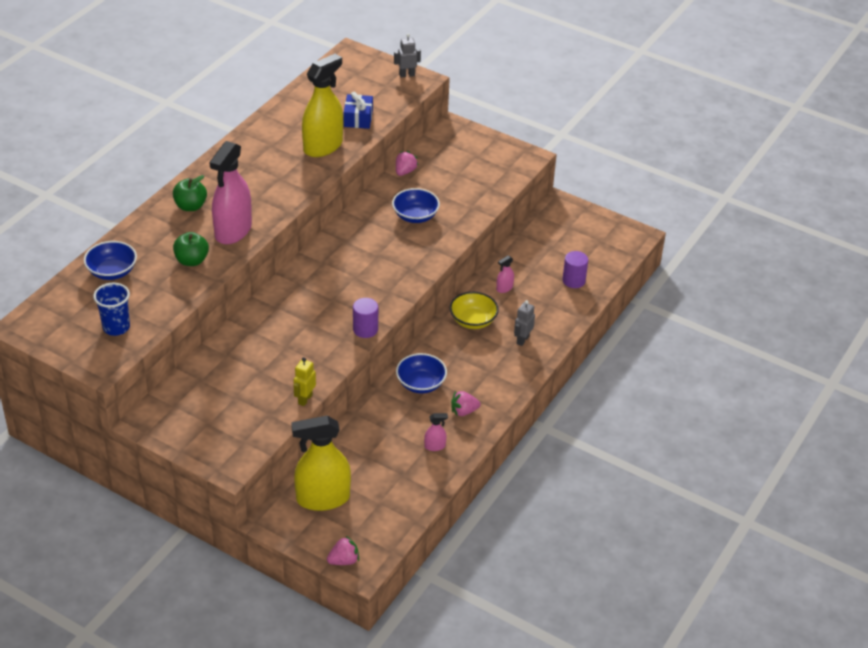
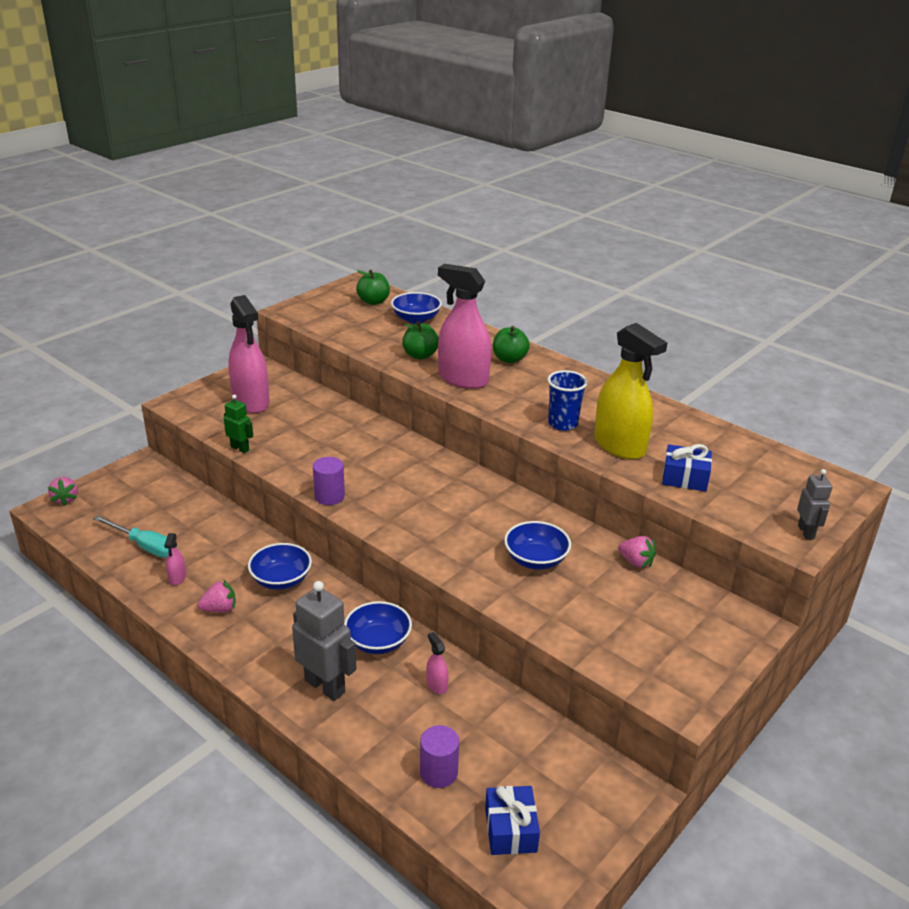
camera: 100 degrees right, 10 degrees down
(72, 307) = (373, 302): none -> green apple
(116, 327) = (337, 318): blue cup -> blue cup (563, 424)
(219, 411) = (251, 402): none -> pink spray bottle
(305, 399) = (240, 448): yellow robot -> green robot
(323, 498) = (151, 494): yellow spray bottle -> none
(400, 479) = (145, 546): none -> turquoise screwdriver
(463, 411) = (219, 609): pink strawberry -> pink strawberry turned 75 degrees clockwise
(473, 320) = (378, 642): yellow bowl -> blue bowl
(522, 340) = (325, 686): grey robot -> grey robot, size x1.78
(601, 250) = (510, 829): none -> blue gift

